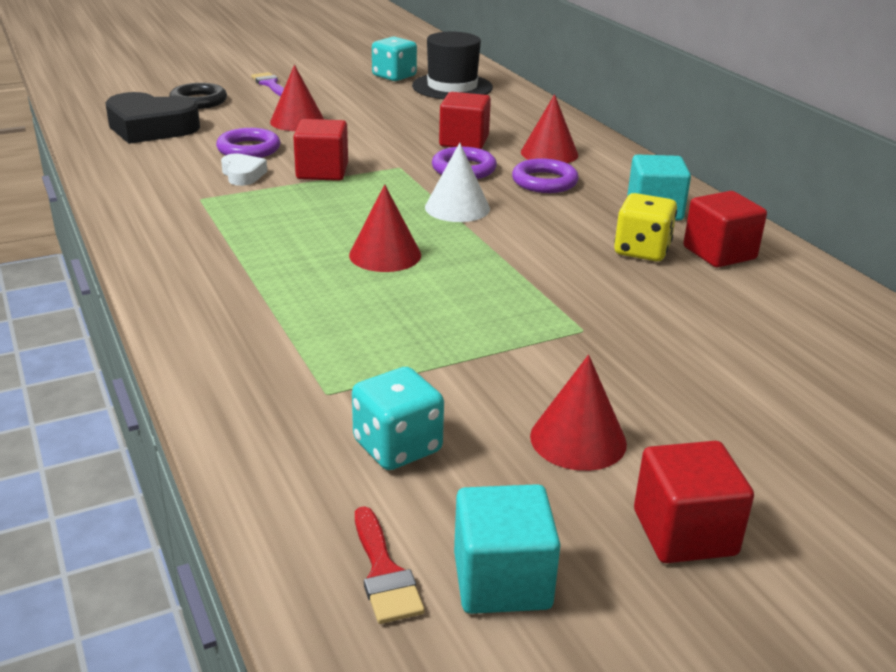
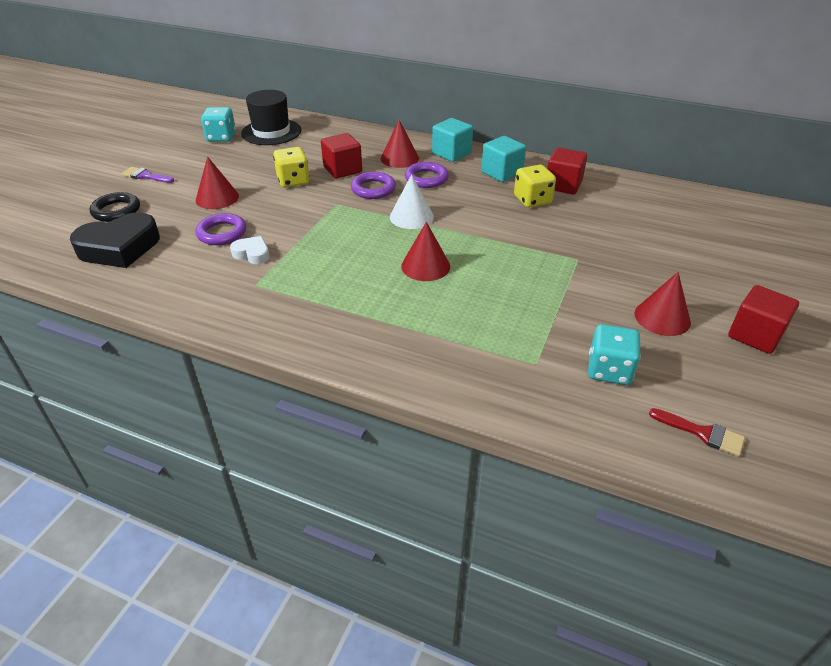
camera: 40 degrees left, 10 degrees up
(322, 172) = (298, 228): red cube -> none
(394, 133) = (293, 181): none -> yellow dice
(502, 580) = (740, 403): turquoise cube -> turquoise cube (451, 153)

